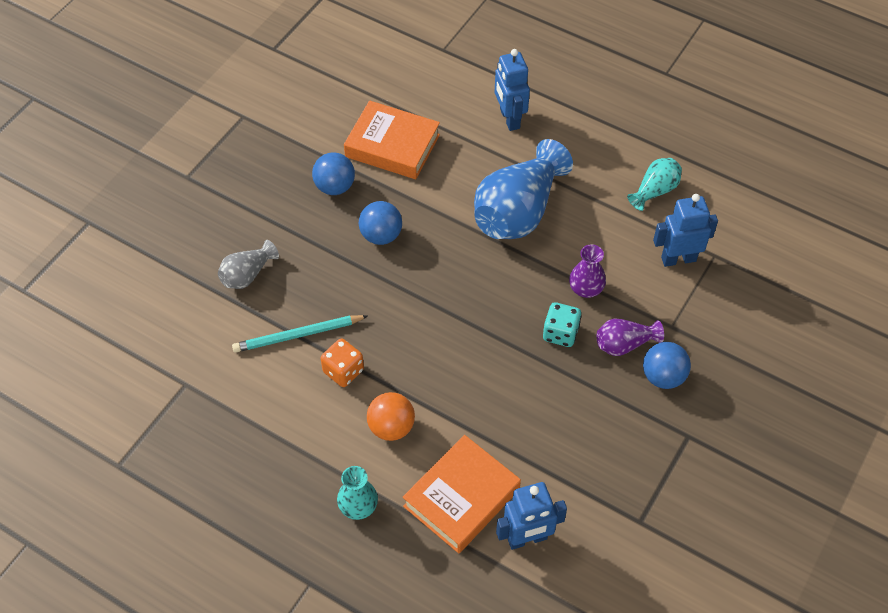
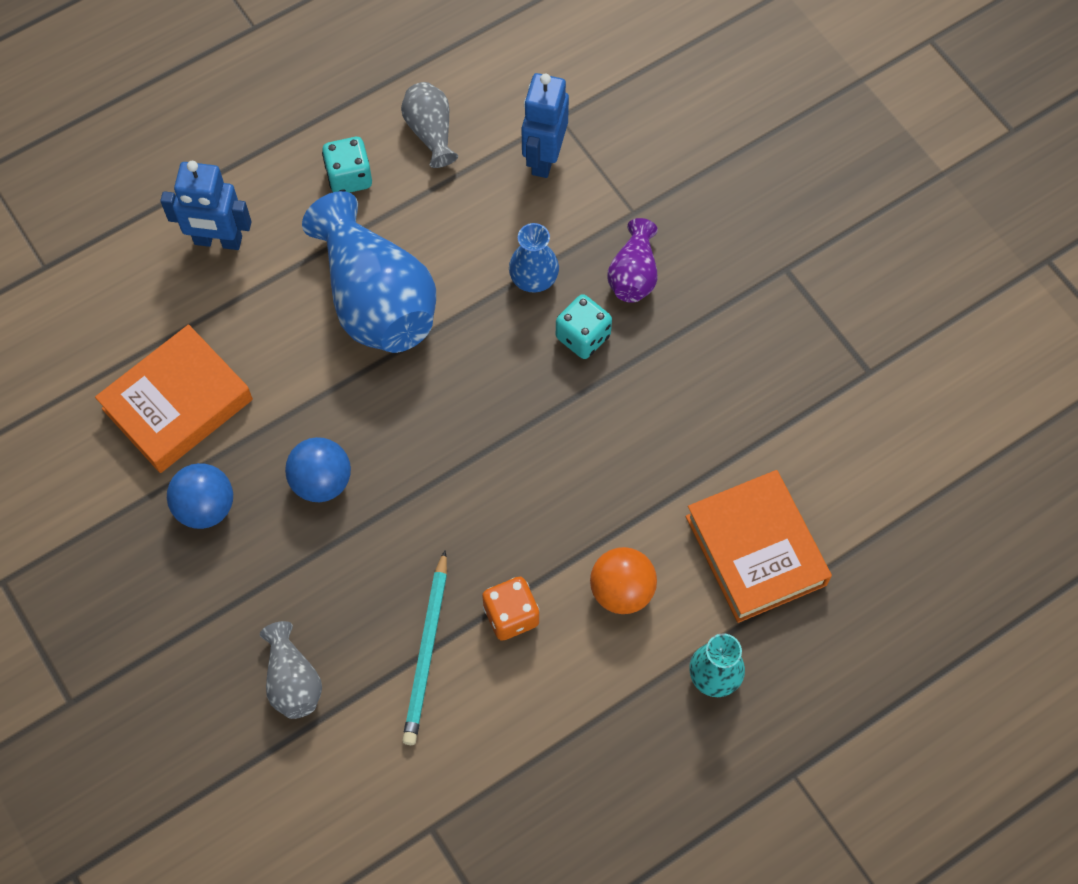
camera: 65 degrees left, 10 degrees up
(527, 539) = (840, 501): blue robot -> none
(586, 289) = (533, 278): purple vase -> blue vase
(594, 163) = (349, 177): none -> turquoise dice
(655, 191) = (431, 132): turquoise vase -> grey vase
(663, 377) = (697, 256): blue ball -> none

